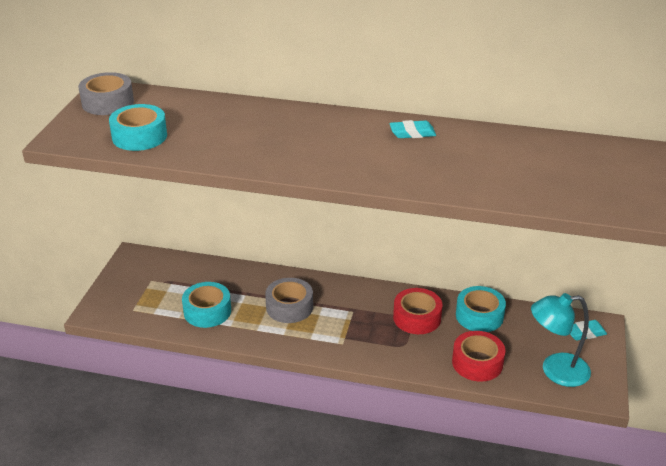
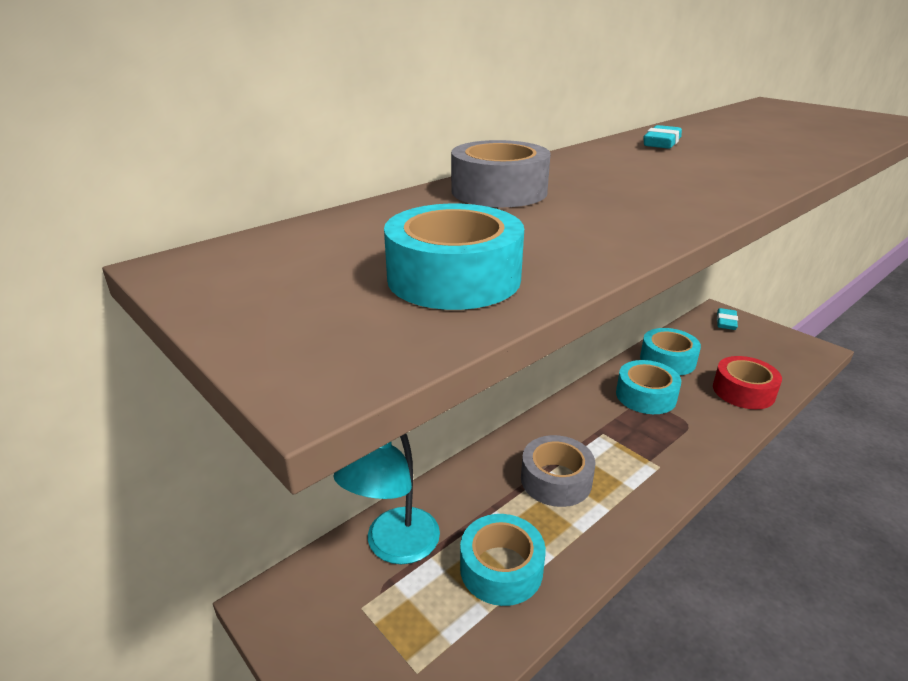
camera: 55 degrees left, 5 degrees down
(108, 102) = (247, 274): grey tape -> grey tape (499, 191)
(417, 318) = (646, 396): red tape -> turquoise tape
(555, 371) = (774, 356): turquoise lamp -> turquoise lamp (394, 547)

